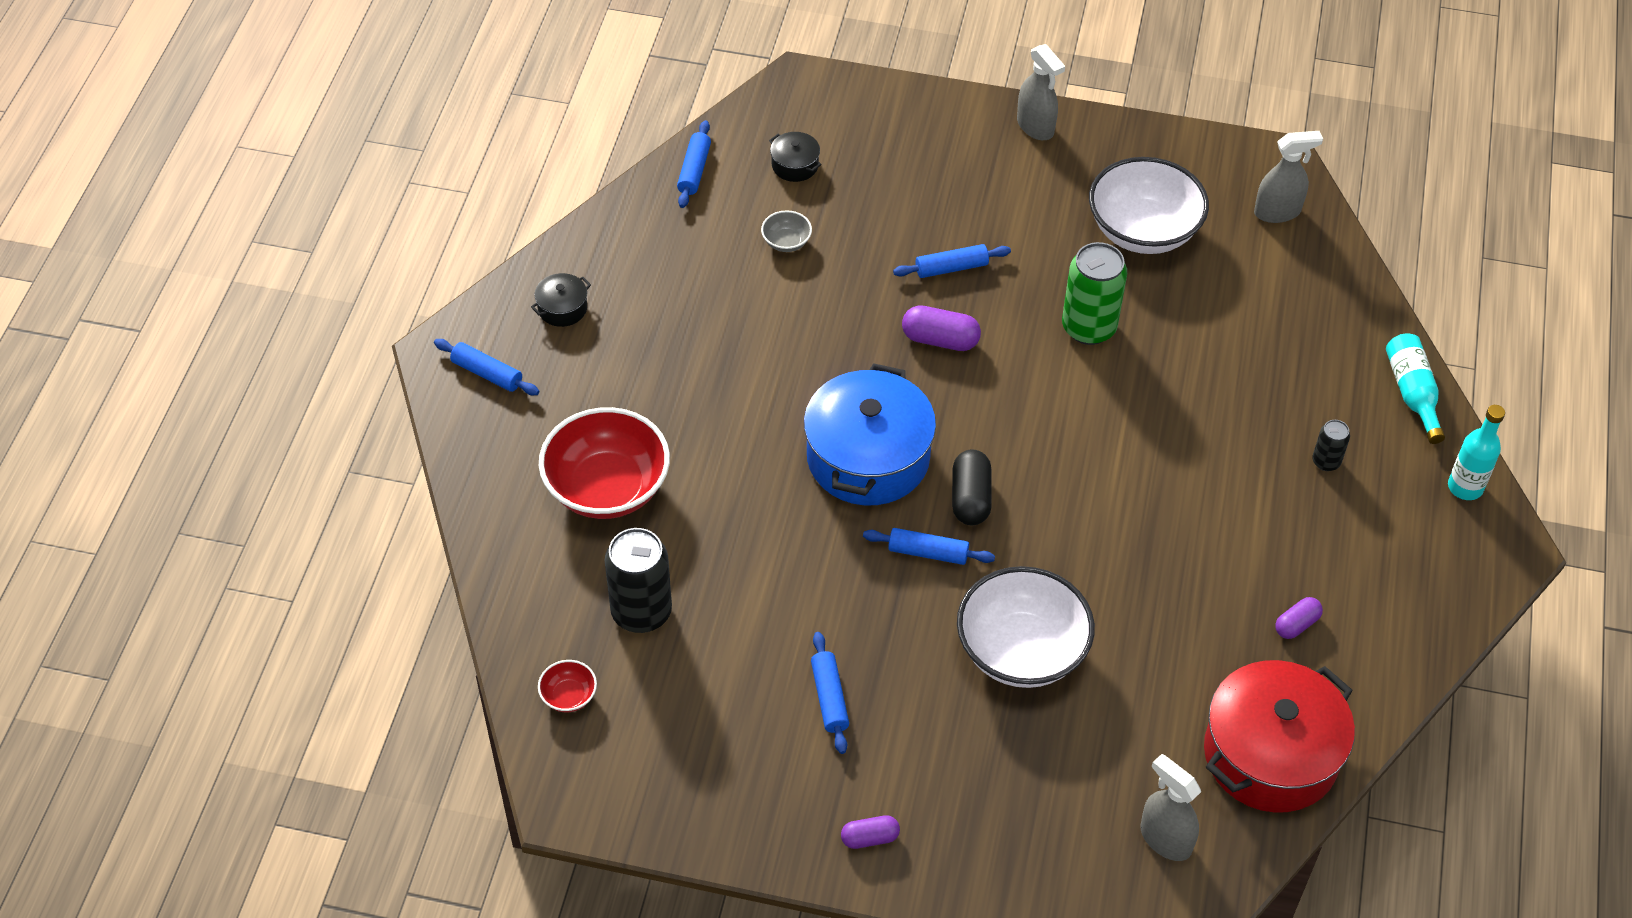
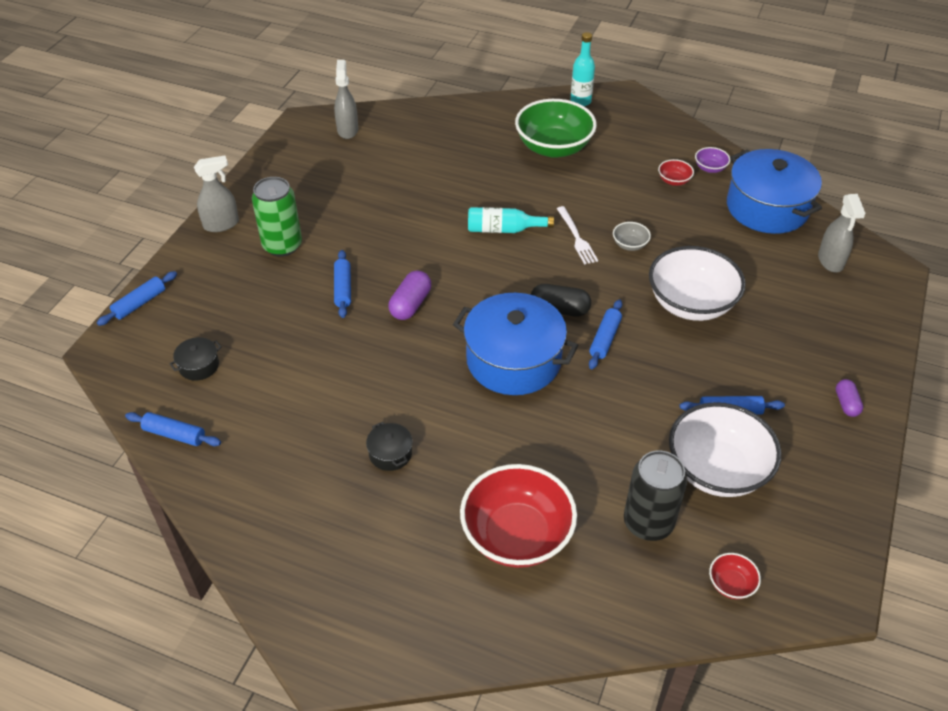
camera: 80 degrees left, 5 degrees down
(487, 373) = (365, 623): blue rolling pin -> blue rolling pin (140, 303)
(562, 308) = (303, 552): black pot -> black pot (390, 453)
(786, 242) = (281, 381): grey bowl -> grey bowl (630, 245)
(1088, 328) = (420, 228): green can -> green can (282, 245)
(1123, 506) = (576, 237): none -> white fork
(1143, 231) = (342, 189): white bowl -> white bowl (717, 470)
(1165, 839) = (830, 261): grey spray bottle -> grey spray bottle turned 60 degrees counterclockwise
(1270, 754) = (767, 208): red pot -> blue pot
(1296, 624) = (674, 181): purple capsule -> red bowl
(1326, 461) = (553, 147): black can -> green bowl
(1347, 675) = (710, 168): none -> purple bowl
(1412, 393) = (508, 106): turquoise bottle -> turquoise bottle (504, 229)

